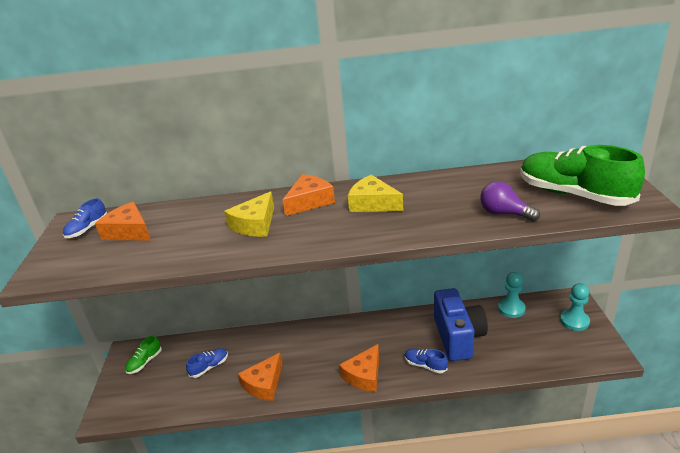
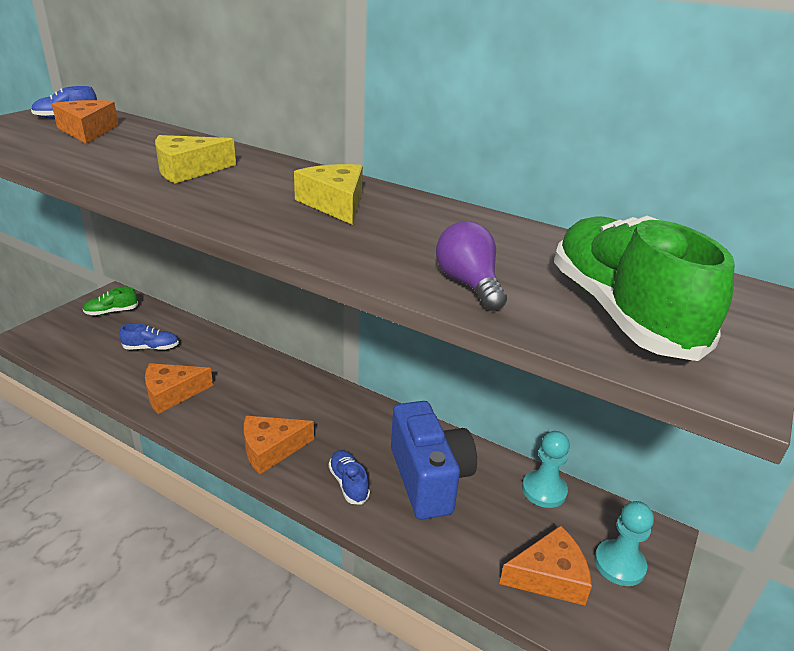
camera: 30 degrees right, 0 degrees up
(309, 201) = (278, 174): orange cheese -> orange cheese (549, 576)
(458, 337) = (429, 479): blue camera -> blue camera turned 45 degrees counterclockwise

